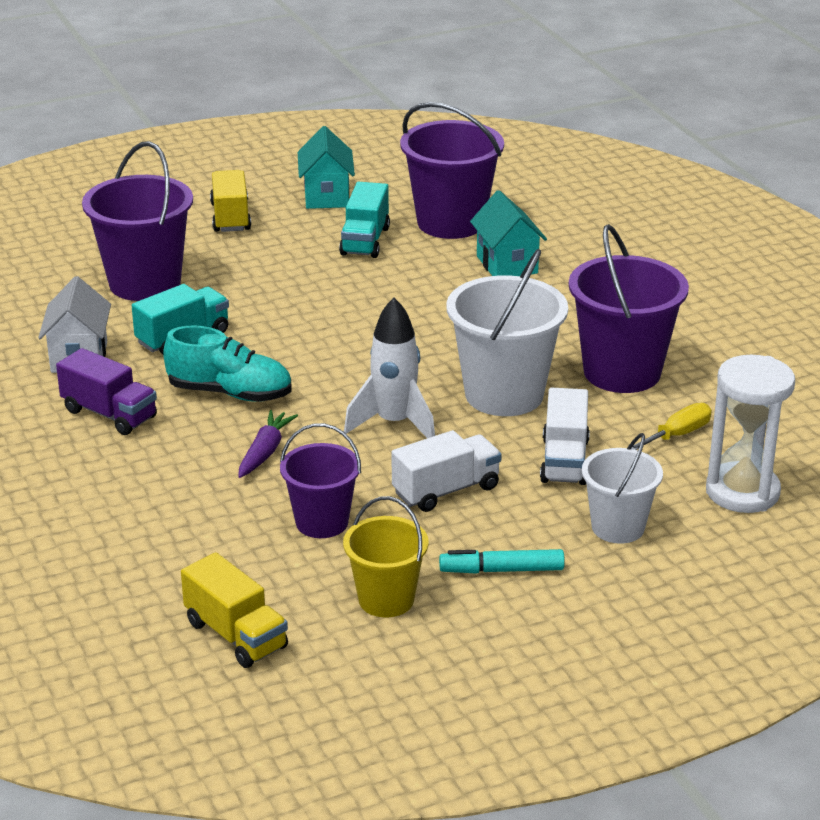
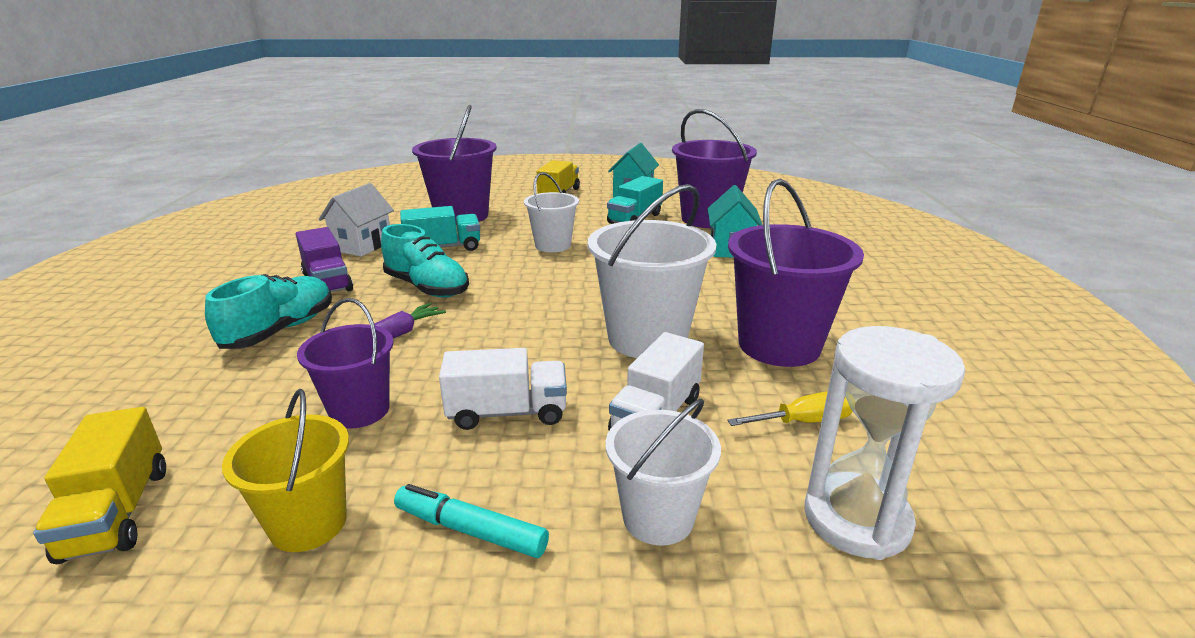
camera: 25 degrees right, 5 degrees down
(141, 477) = (280, 330): none -> turquoise shoe
(307, 304) = (553, 245): none -> white bucket
(394, 423) = (525, 339): white rocket -> none

